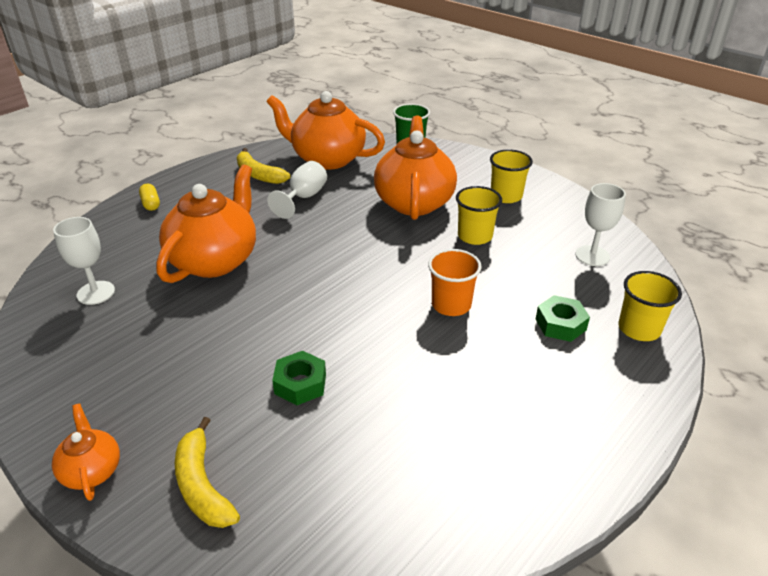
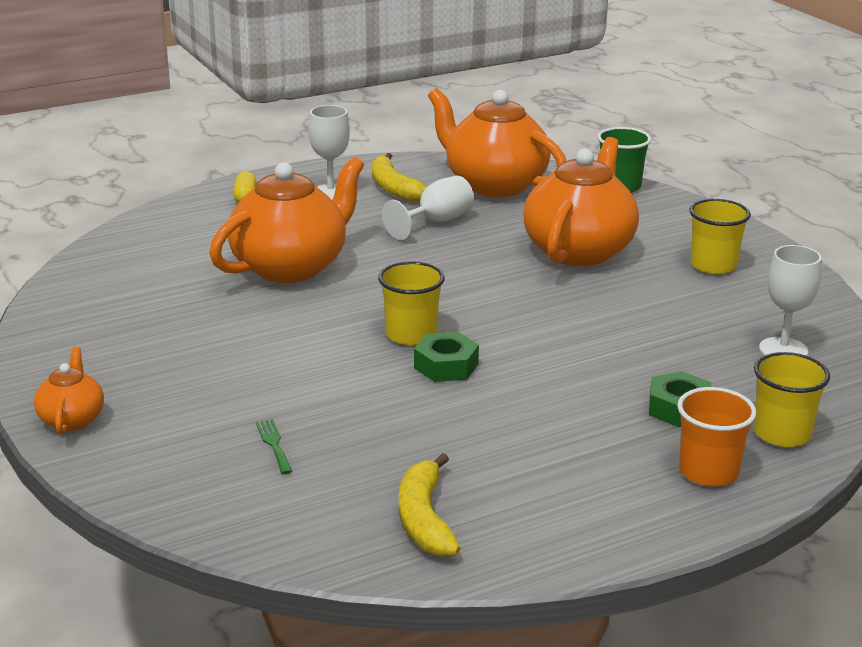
camera: 20 degrees right, 10 degrees down
(96, 293) = (142, 273): white goblet -> white goblet (330, 193)
(202, 485) = (173, 454): yellow banana -> yellow banana (424, 519)
(284, 446) = (274, 444): none -> green fork
(300, 384) = (322, 397): green nut -> green nut (446, 366)
(451, 305) = (551, 363): orange cup -> orange cup (708, 472)
(475, 236) = (635, 301): yellow cup -> yellow cup (411, 334)

